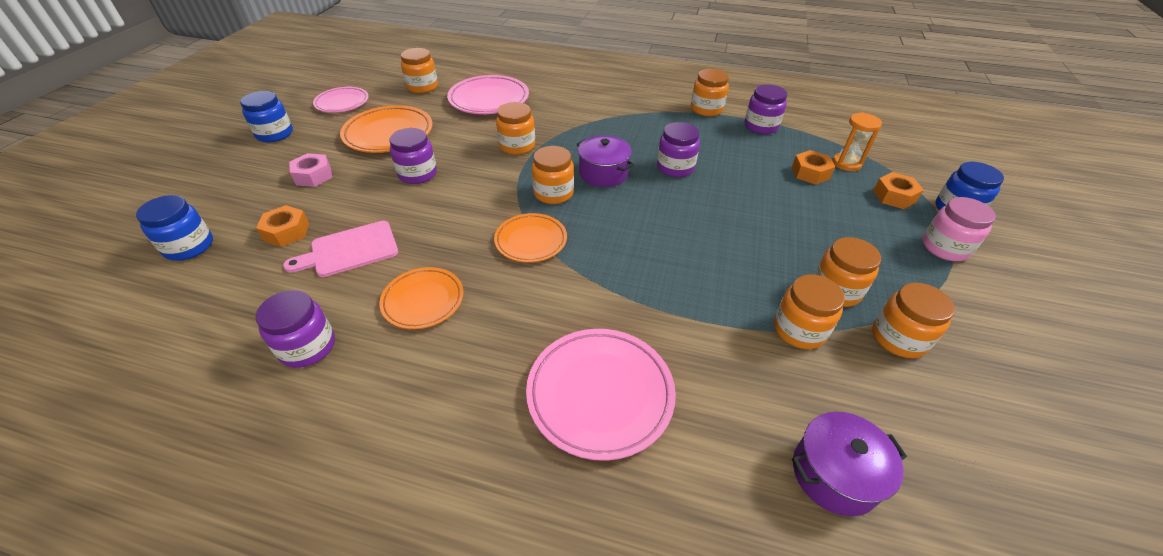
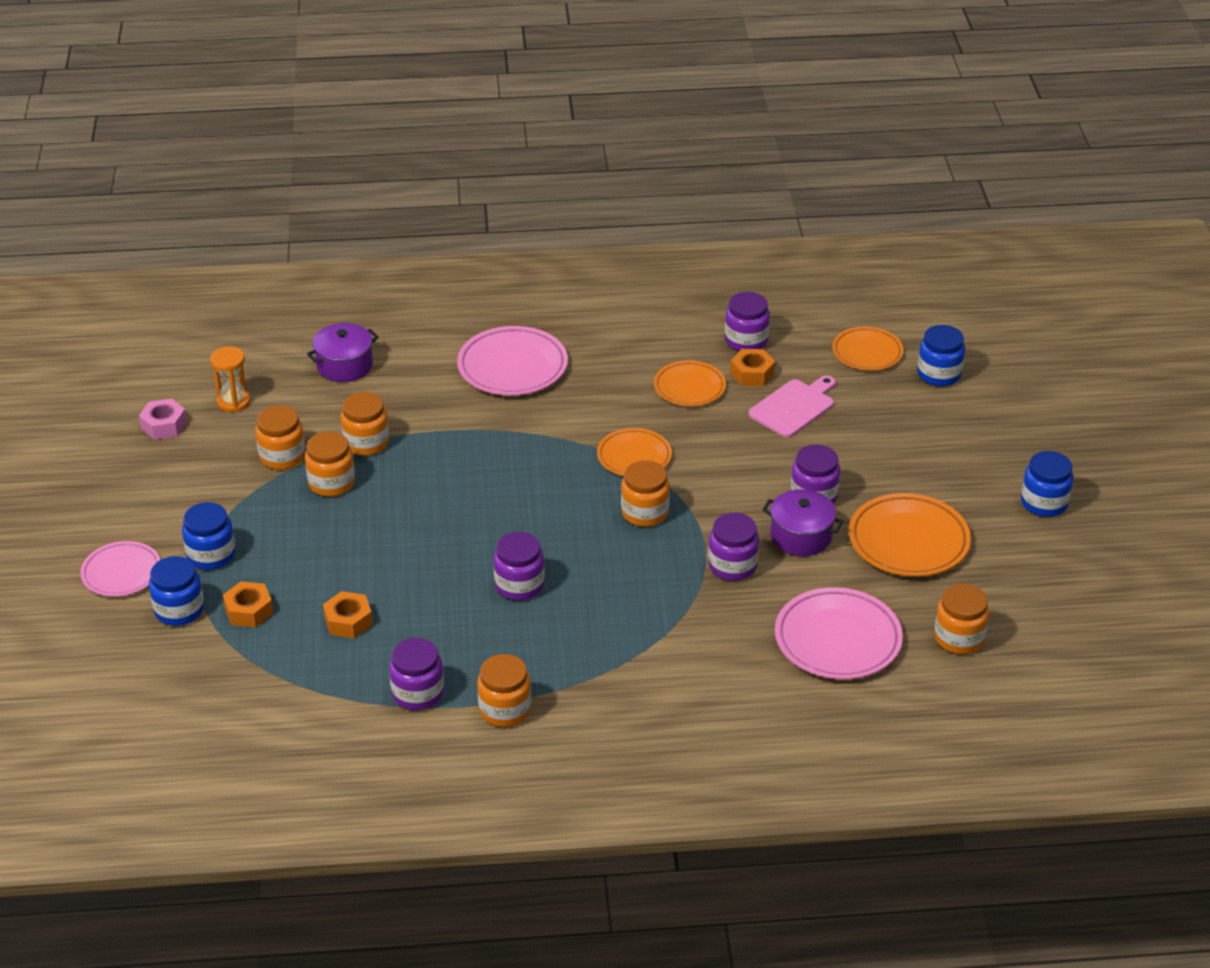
camera: 160 degrees right, 5 degrees down
(213, 290) = (867, 352): none -> orange plate
(287, 232) = (871, 406): orange nut -> orange nut (752, 374)
(313, 176) = (923, 464): pink nut -> pink nut (164, 425)
(342, 103) = (1032, 574): pink plate -> pink plate (121, 573)
(517, 146) = (732, 566): orange jar -> purple jar
(603, 173) = (602, 553): purple pot -> purple pot (801, 536)
(846, 163) = (299, 650): orange hourglass -> orange hourglass (233, 402)
(944, 247) = (211, 555): pink jar -> blue jar

